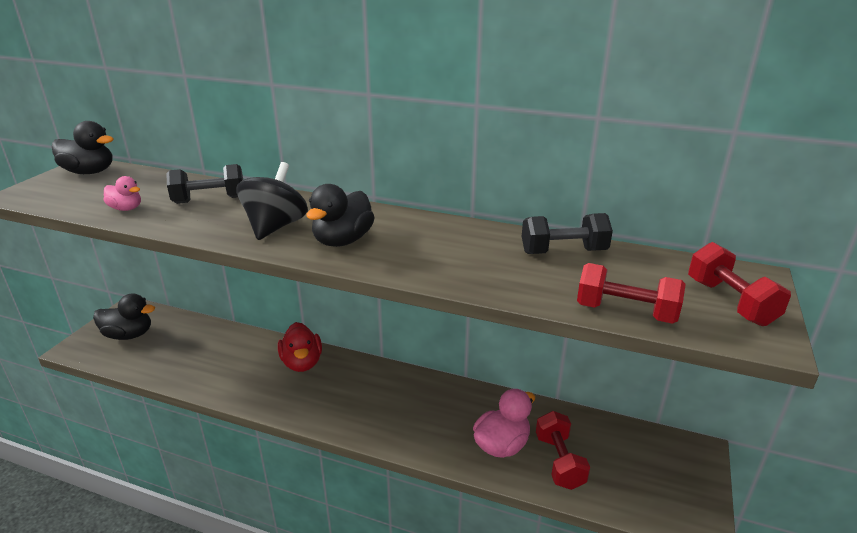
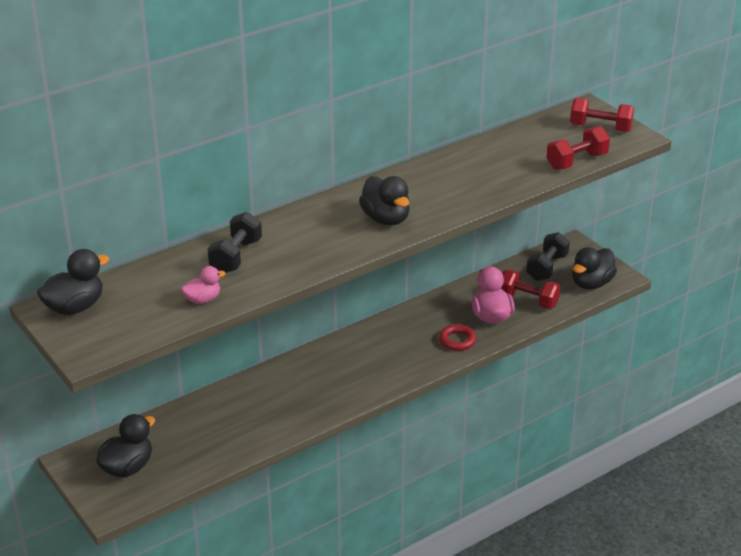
camera: 55 degrees left, 5 degrees up
(275, 227) = (328, 239): black spinning top -> none
(302, 363) = (297, 374): red duck -> none
(438, 438) = (457, 340): none -> red ring
(563, 252) = (495, 148): black dumbbell -> black dumbbell (547, 268)
(653, 503) = (591, 283): none -> black duck

